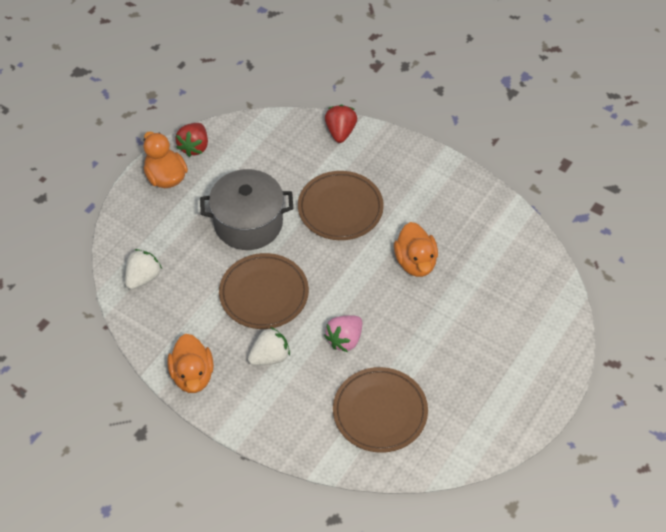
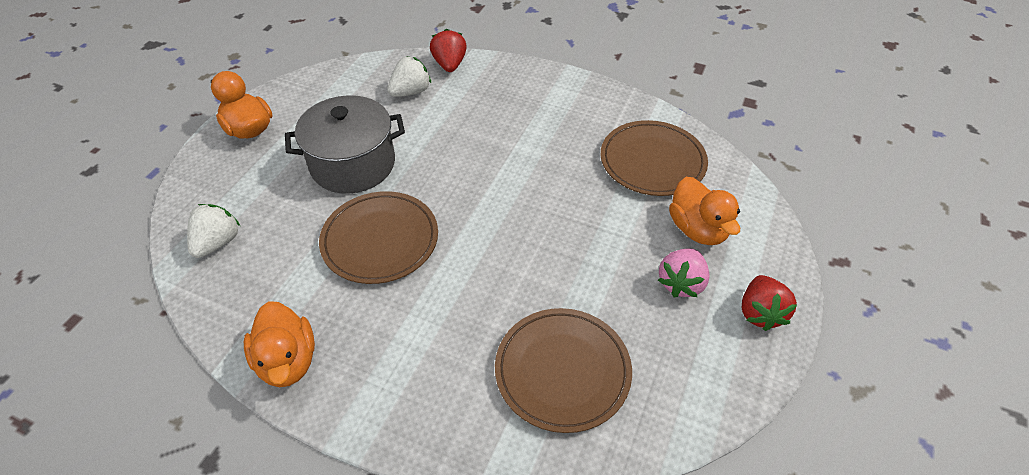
camera: 10 degrees left, 5 degrees down
(194, 147) = (283, 96): red strawberry -> red strawberry (760, 313)
(270, 357) = (396, 318): white strawberry -> white strawberry (411, 92)
(340, 208) = (462, 136): brown plate -> brown plate (652, 161)
(344, 340) = (495, 281): pink strawberry -> pink strawberry (681, 283)
(415, 262) = (564, 180): orange duck -> orange duck (697, 229)

